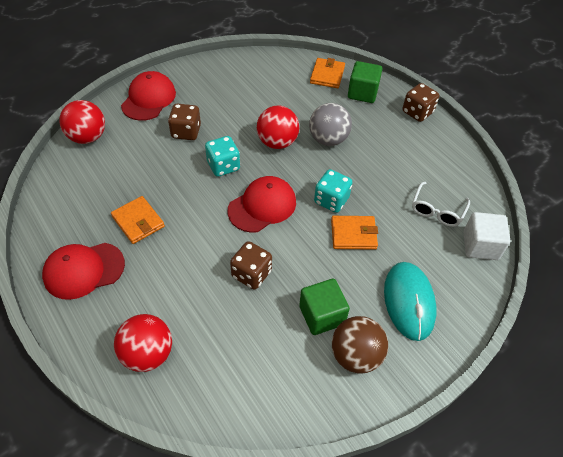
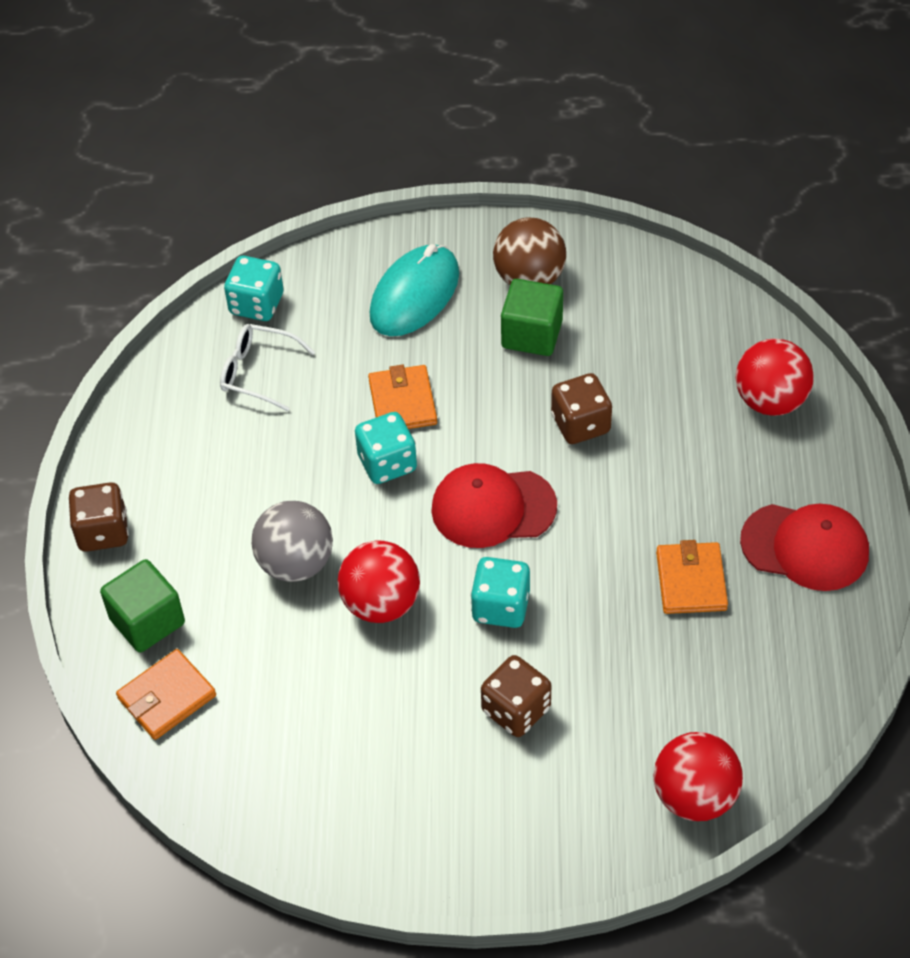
camera: 140 degrees left, 0 degrees up
(148, 99) = (536, 830): red cap -> none
(353, 234) = (402, 402): orange wallet -> orange wallet turned 45 degrees clockwise
(437, 210) = (258, 372): white glasses -> white glasses turned 135 degrees counterclockwise
(480, 245) = (256, 304): white cube -> turquoise dice

